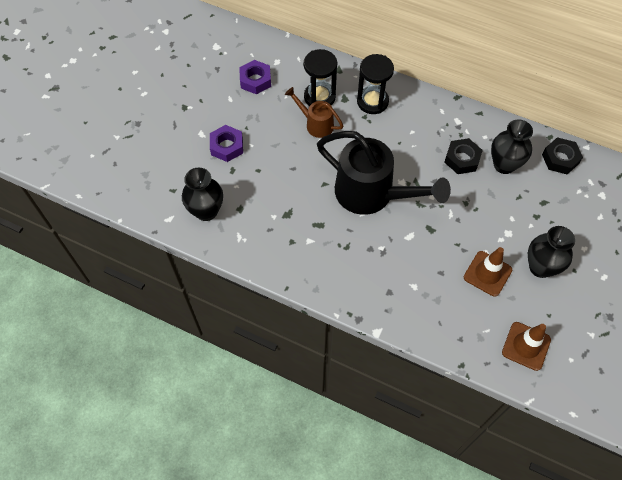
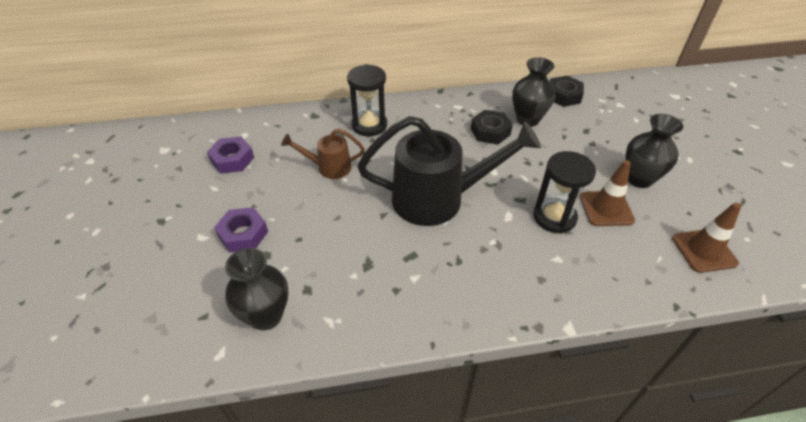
camera: 35 degrees left, 15 degrees down
(319, 97) = (313, 144): black hourglass -> black hourglass (554, 217)

